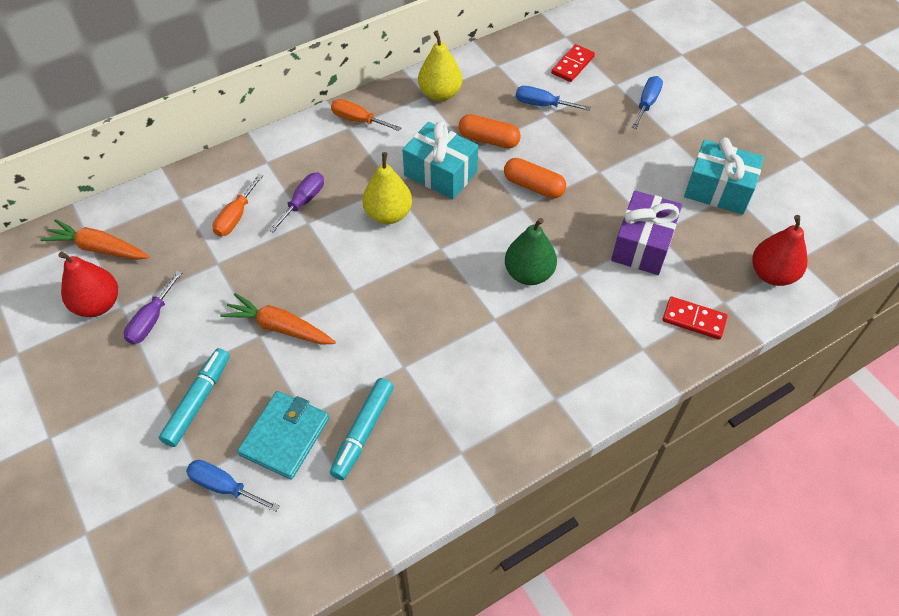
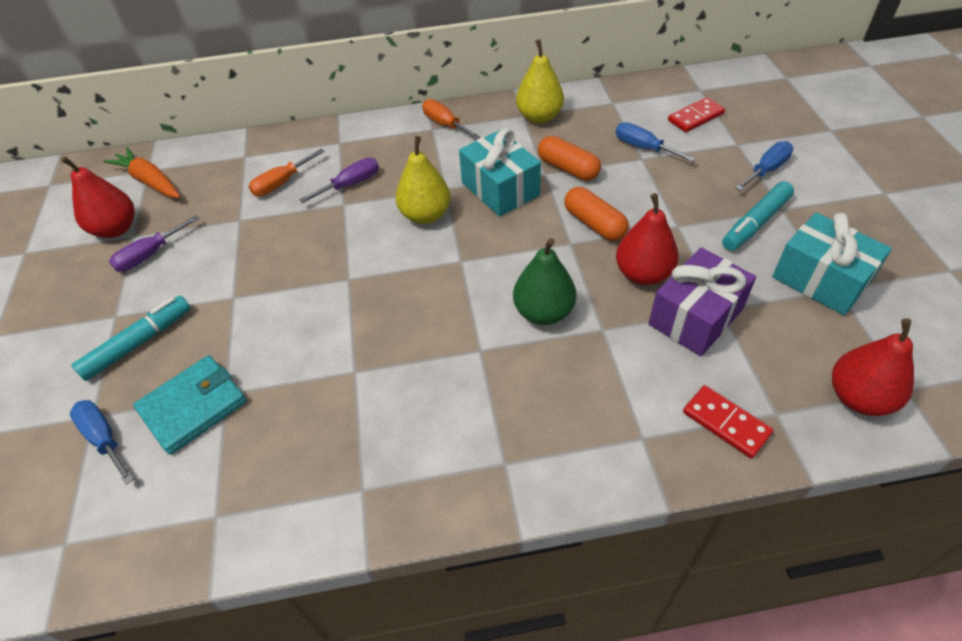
camera: 25 degrees right, 5 degrees down
(280, 327) = (257, 295): orange carrot -> none
(363, 432) = (272, 428): turquoise marker -> turquoise marker (756, 223)
(590, 220) = (643, 274): none -> red pear

